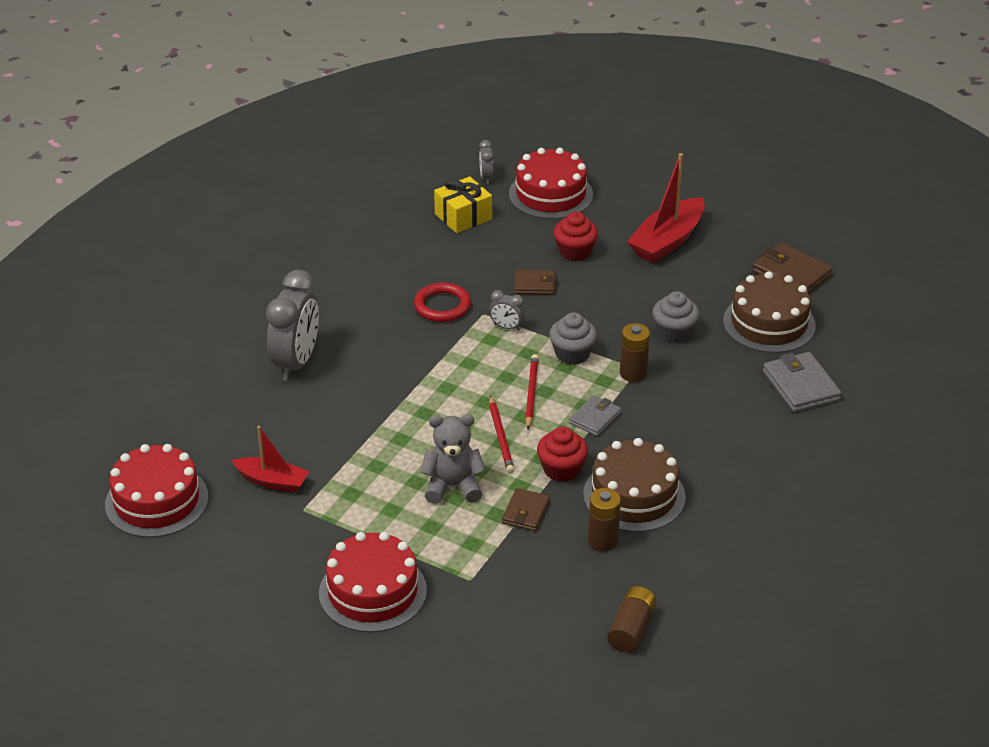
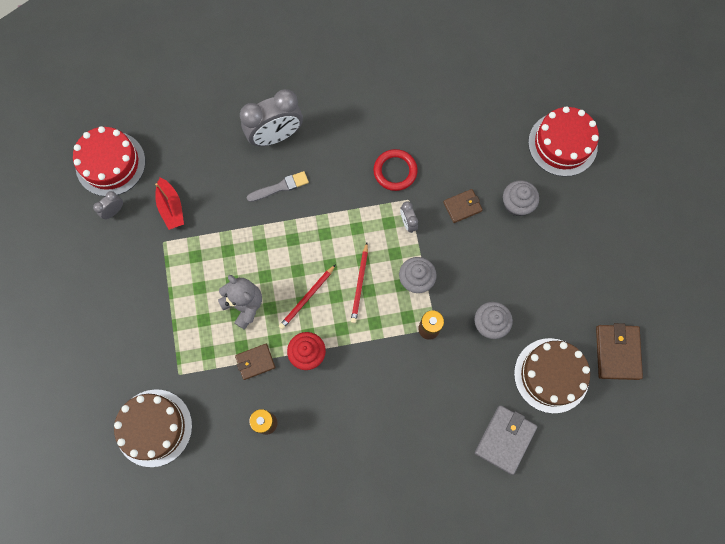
camera: 50 degrees right, 35 degrees up
(356, 390) = (280, 187): none -> grey brush
(372, 592) = (130, 330): red cake -> none
(463, 216) = (491, 112): yellow gift -> none
(486, 178) = (543, 94): grey clock -> grey clock (114, 211)
(531, 393) = (360, 284): red pencil -> red pencil turned 135 degrees clockwise
(535, 285) = (462, 207): brown wallet -> brown wallet turned 75 degrees counterclockwise
(575, 251) = (517, 204): red cupcake -> grey cupcake
(595, 418) = (368, 338): grey wallet -> none
(631, 629) = (208, 493): brown battery -> none
(634, 495) = (319, 412): brown cake -> brown cake (154, 427)
(667, 241) = (580, 250): red boat -> none

